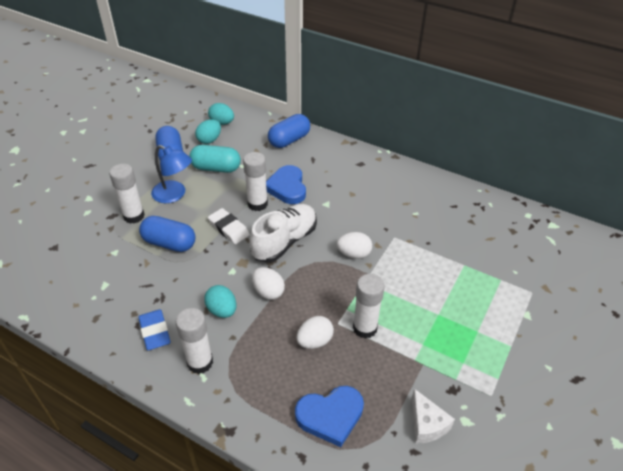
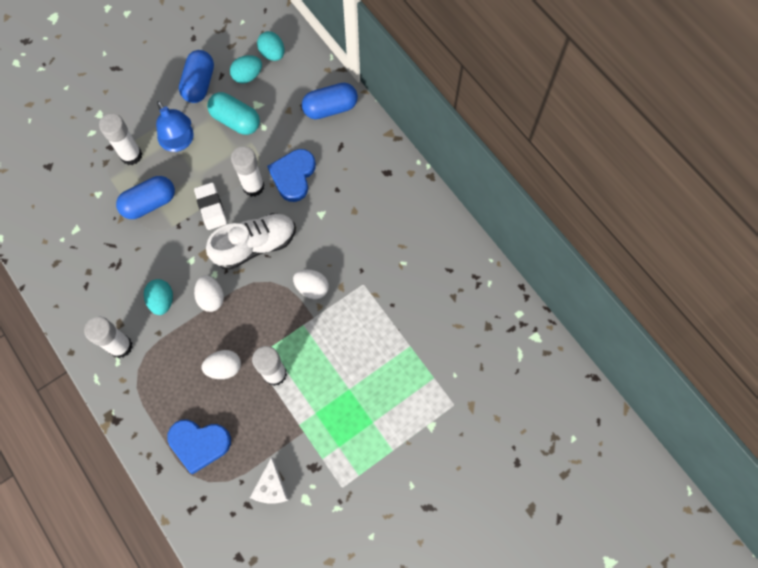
camera: 25 degrees right, 25 degrees up
(155, 332) = (97, 299): blue eraser -> none
(169, 243) = (150, 203): blue capsule -> blue capsule turned 75 degrees counterclockwise

